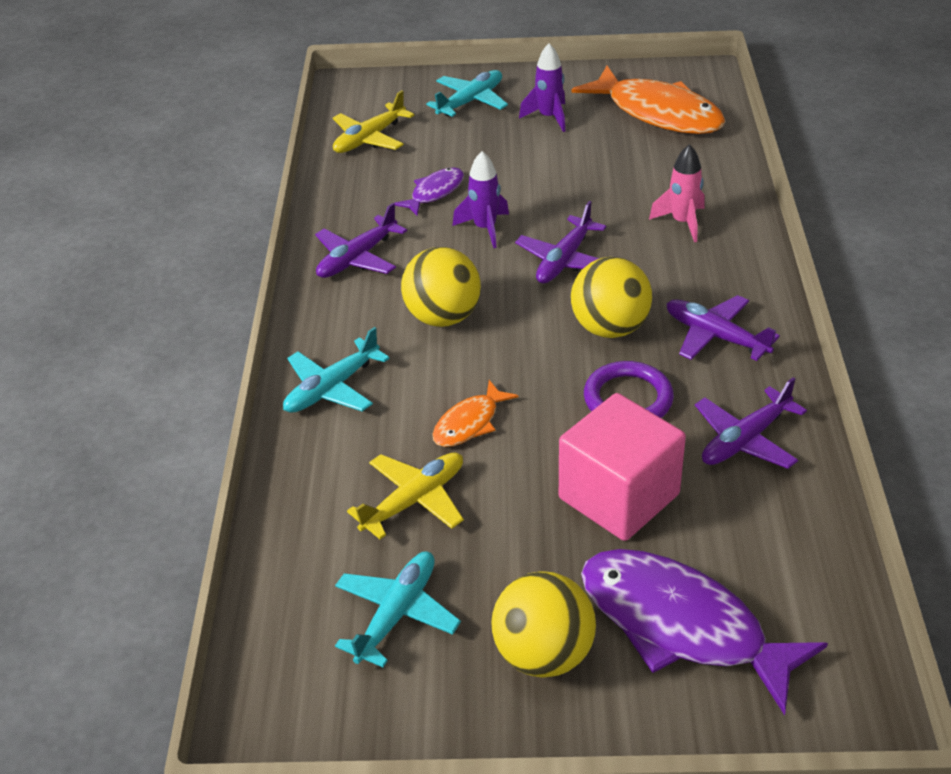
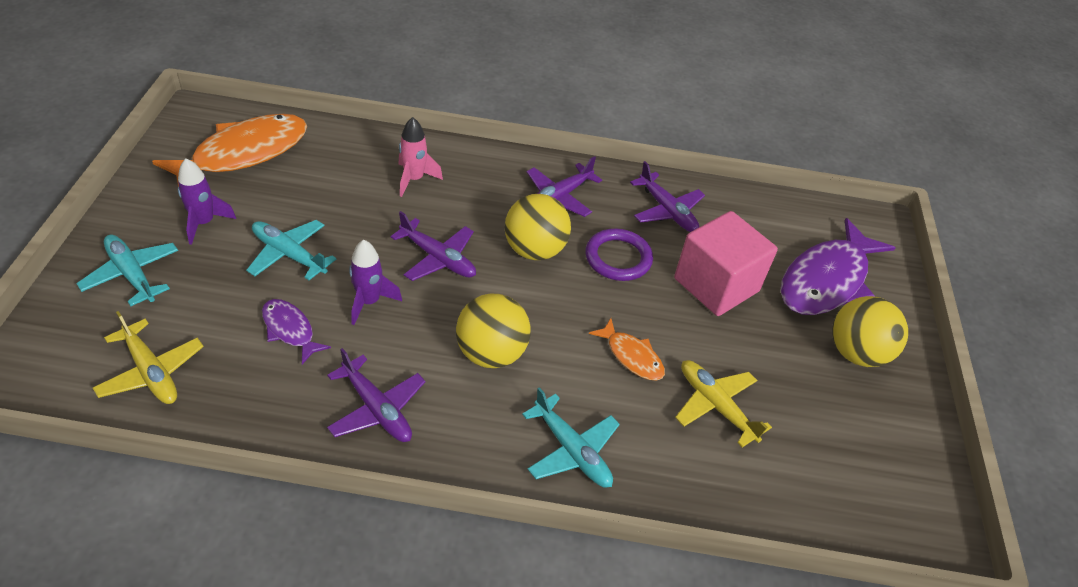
camera: 90 degrees left, 5 degrees up
(397, 614) = (829, 432): turquoise plane -> turquoise plane (289, 254)

